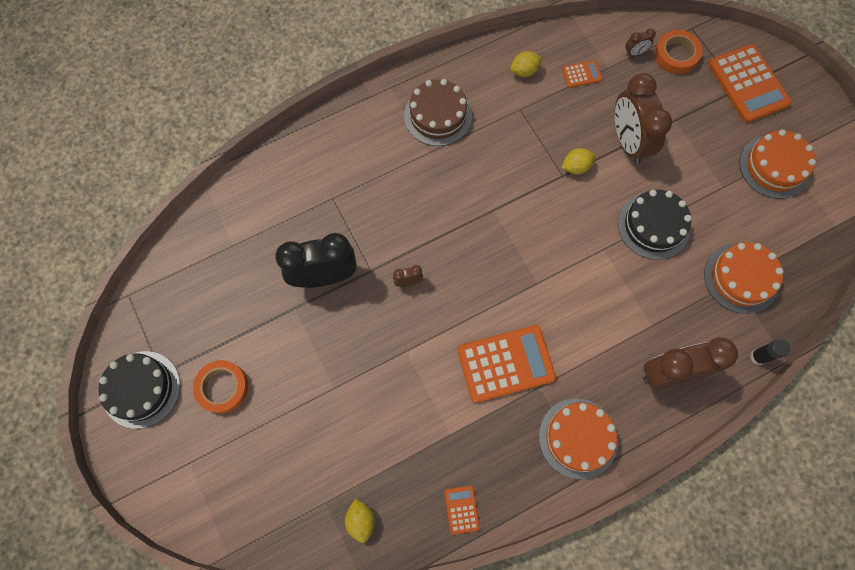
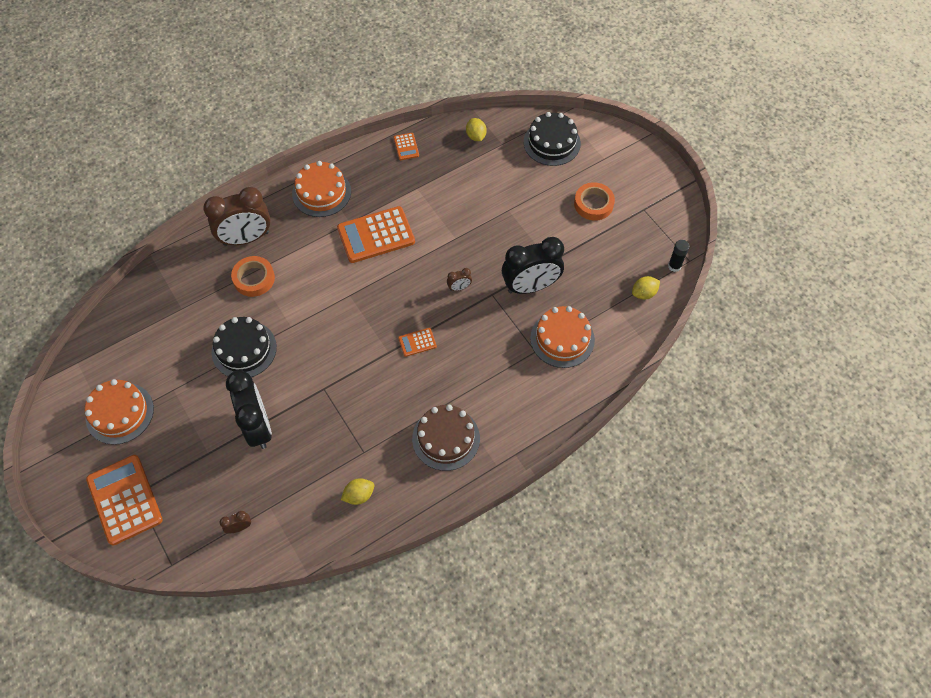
camera: 175 degrees right, 10 degrees down
(141, 389) = (655, 199): black cake -> black cake (552, 143)
(575, 167) = (311, 397): yellow lemon -> yellow lemon (644, 293)
(581, 74) = (299, 496): orange calculator -> orange calculator (417, 342)
(628, 141) = (258, 426): brown clock -> black clock
(676, 55) = (195, 528): orange tape -> orange tape (254, 279)
(741, 278) = (174, 312): orange cake -> orange cake (562, 339)
(758, 357) = (173, 254): black glue stick -> black glue stick (674, 266)

